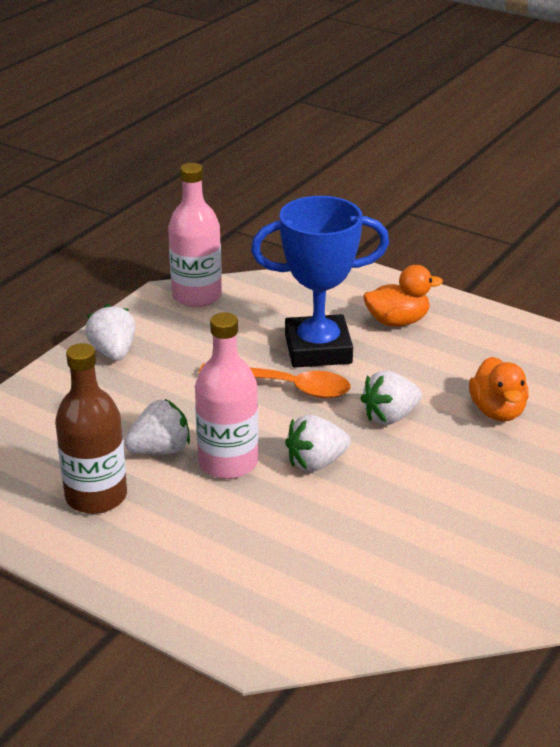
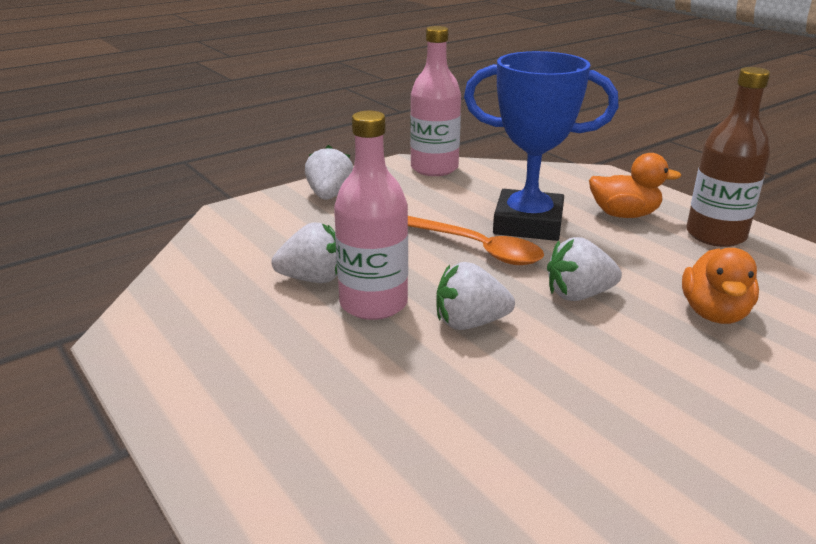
camera: 20 degrees right, 5 degrees down
(96, 496) = (217, 307): brown bottle -> brown bottle (715, 235)

